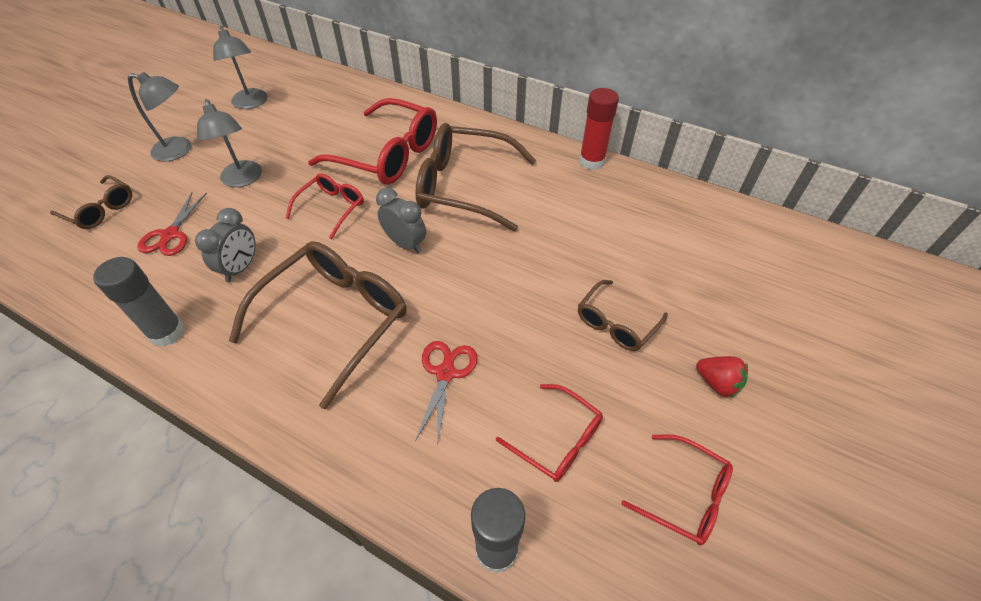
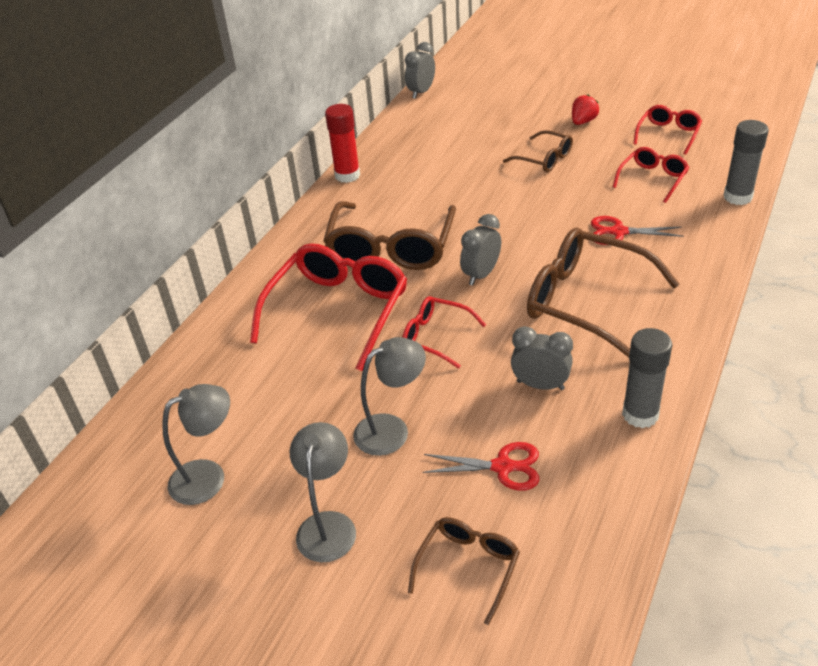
camera: 90 degrees left, 10 degrees down
(777, 222) = (421, 92): none -> grey clock

